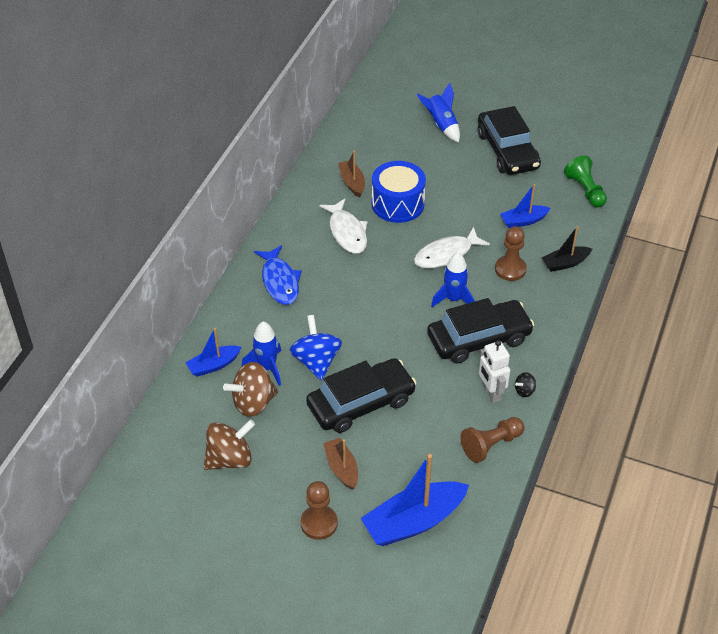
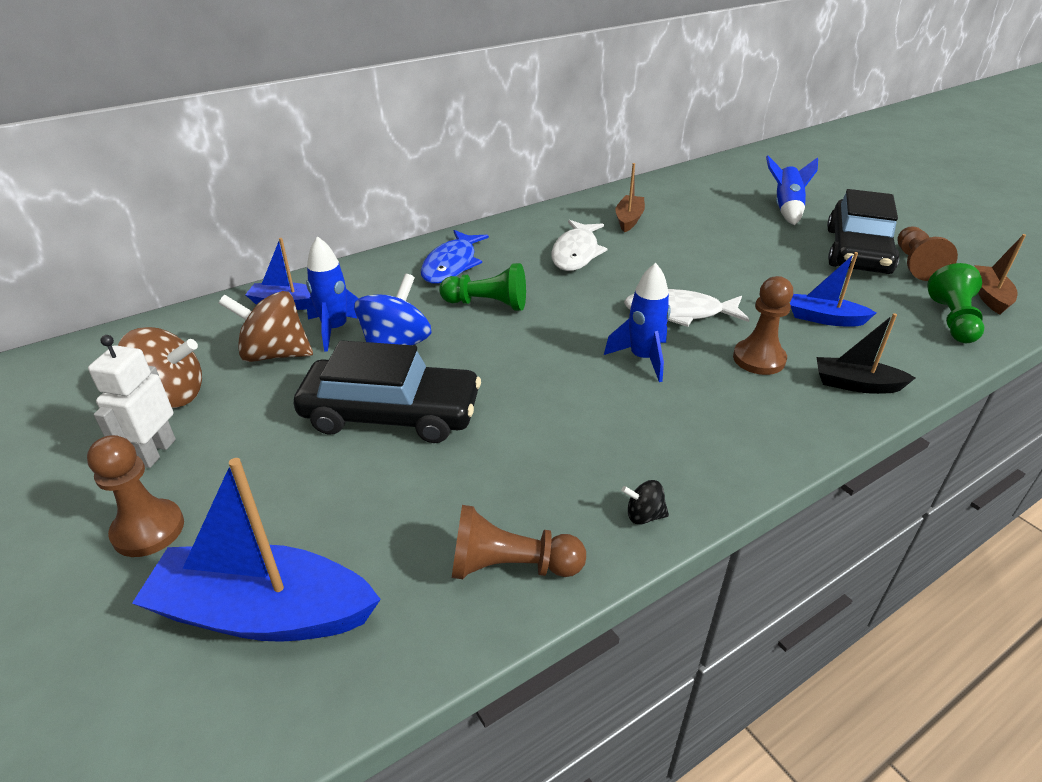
camera: 35 degrees right, 10 degrees down
(335, 303) = (487, 304): none -> green pawn
(342, 468) = (270, 476): brown boat -> brown boat (990, 296)
(398, 204) = (664, 250): blue drum -> none
(479, 339) = (635, 416): black car -> none
(491, 393) = (585, 491): white robot -> white robot (155, 452)
(544, 149) = (915, 264): none -> brown pawn

